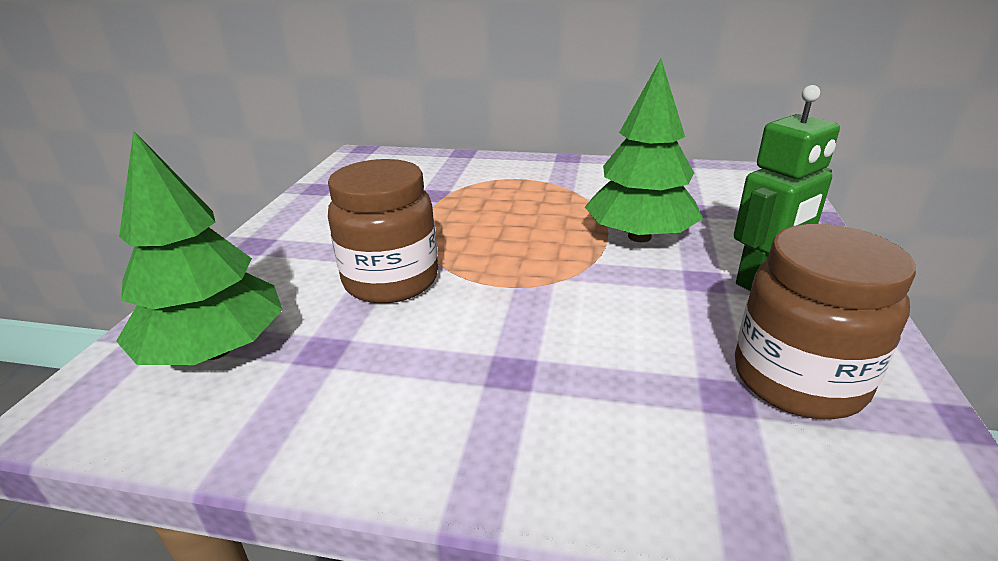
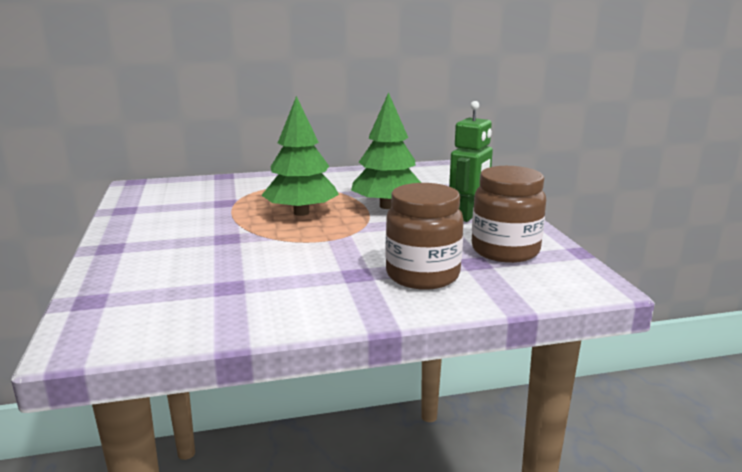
camera: 25 degrees left, 10 degrees down
(216, 350) = (152, 300): green tree -> green tree (301, 213)
(391, 280) = (242, 249): brown jar -> brown jar (422, 275)

